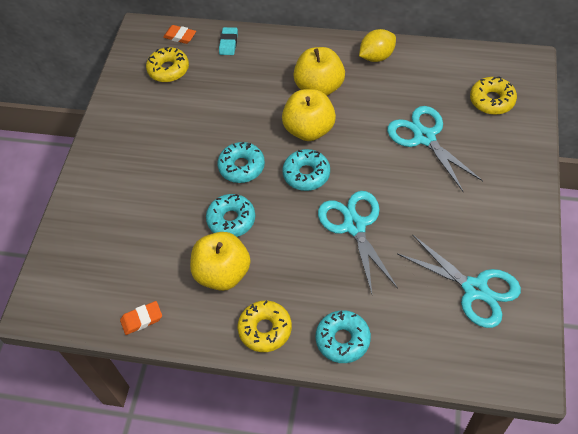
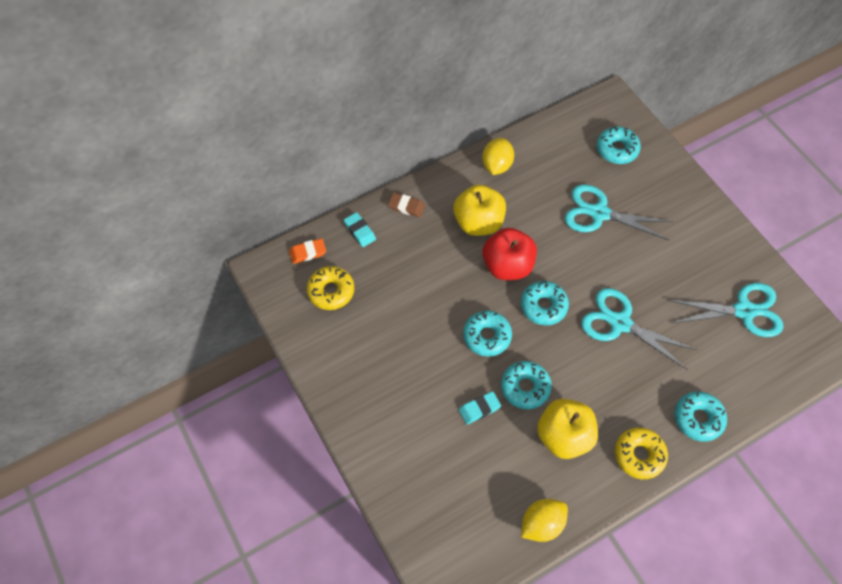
camera: 45 degrees left, 5 degrees up
(142, 319) = (542, 524): orange eraser -> yellow lemon
(183, 211) = (479, 409): none -> turquoise eraser
(278, 46) = (406, 206): none -> brown eraser
(309, 129) = (507, 266): yellow apple -> red apple
(492, 100) = (617, 149): yellow donut -> turquoise donut

